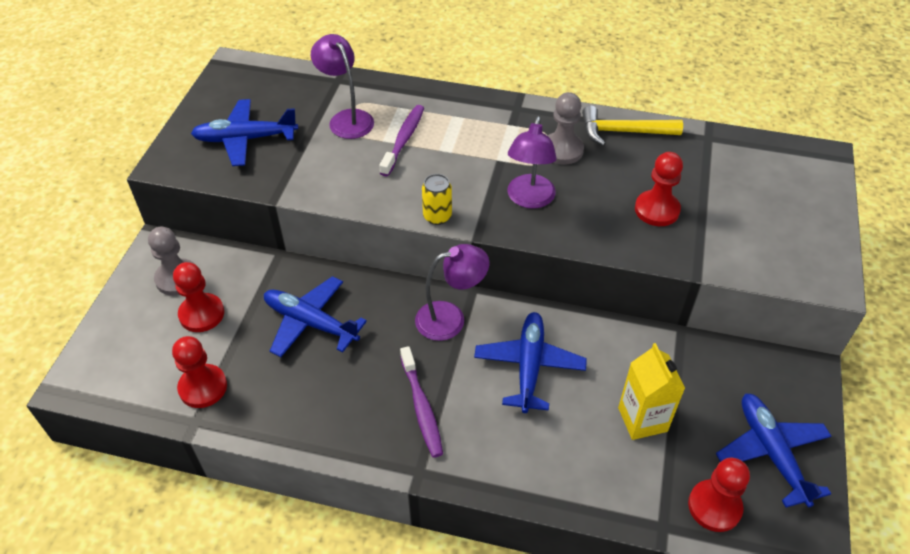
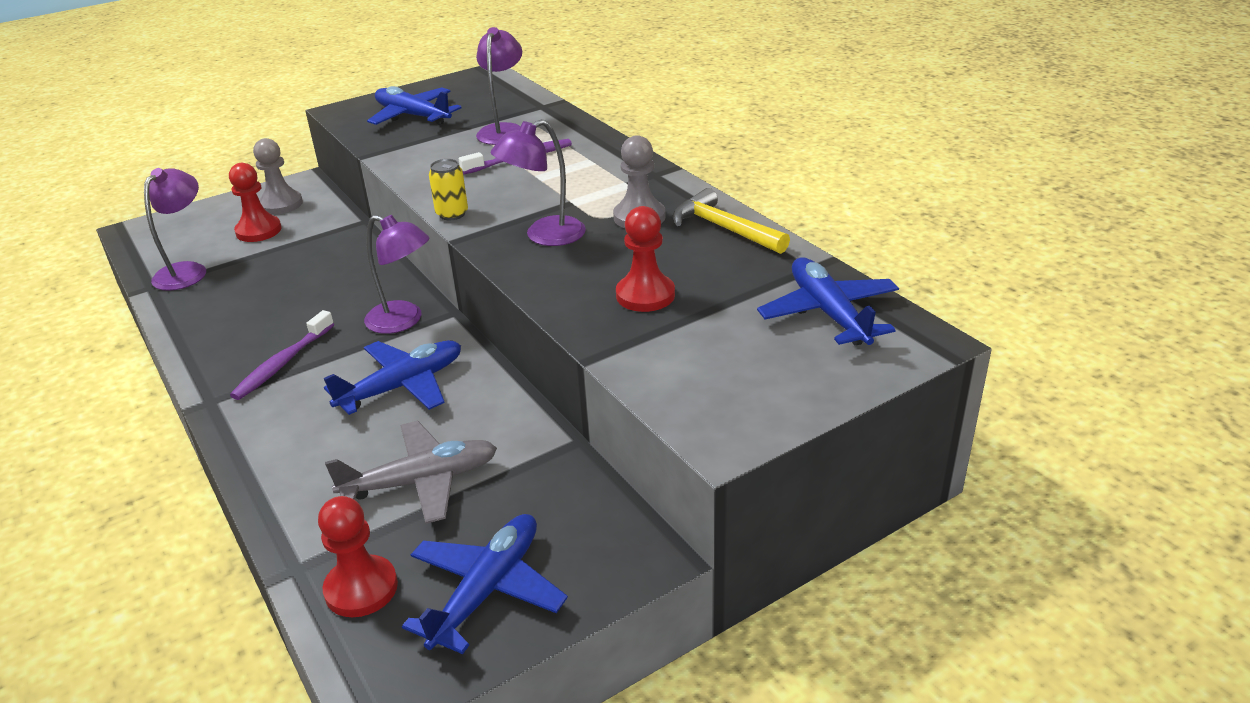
camera: 45 degrees right, 15 degrees down
(203, 387) = (187, 271): red pawn -> purple lamp
(310, 322) = (309, 271): blue plane -> blue plane (828, 313)
(642, 419) = (421, 482): yellow carton -> grey plane

